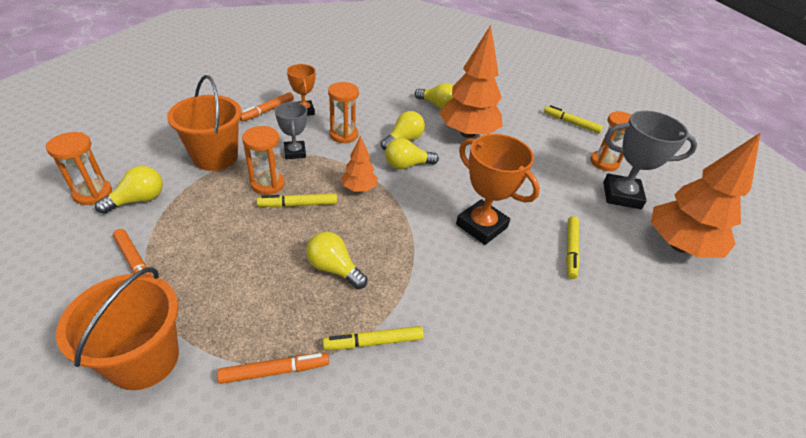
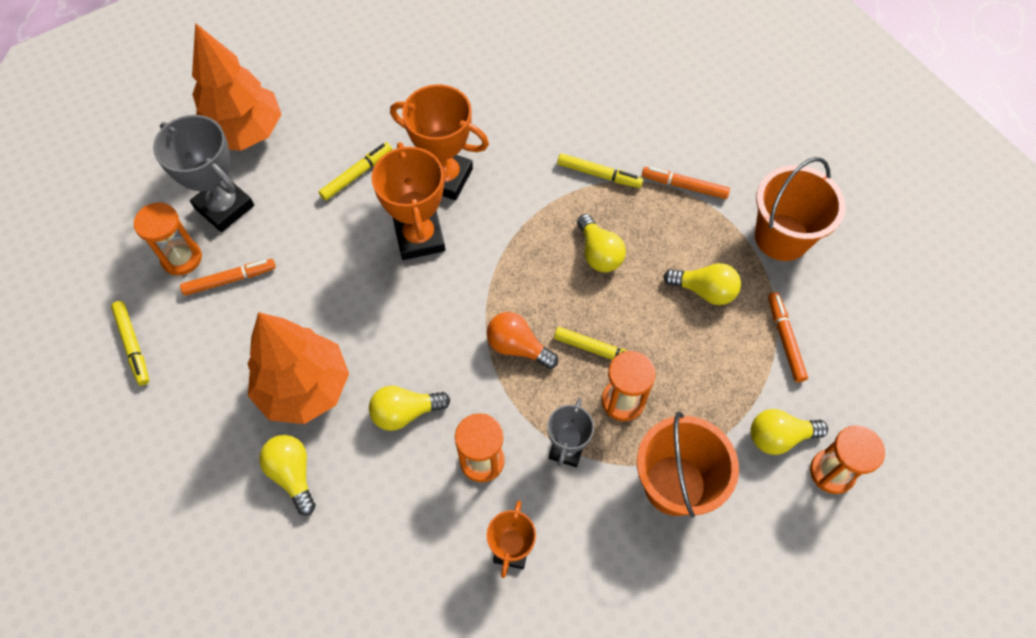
camera: 145 degrees left, 20 degrees up
(267, 110) = (568, 576): orange marker -> orange marker (230, 280)
(359, 188) = (517, 347): orange tree -> orange light bulb
(407, 165) = (435, 361): yellow light bulb -> yellow light bulb (704, 291)
(505, 276) = (445, 178): none -> orange trophy

